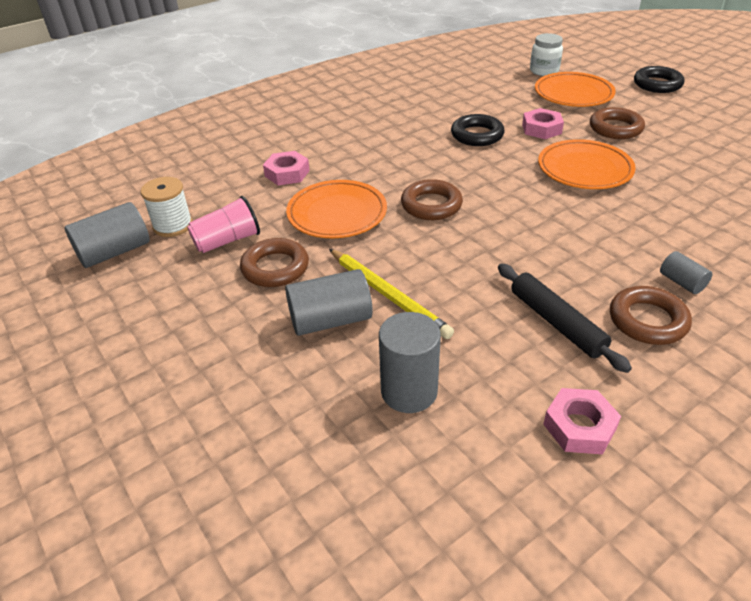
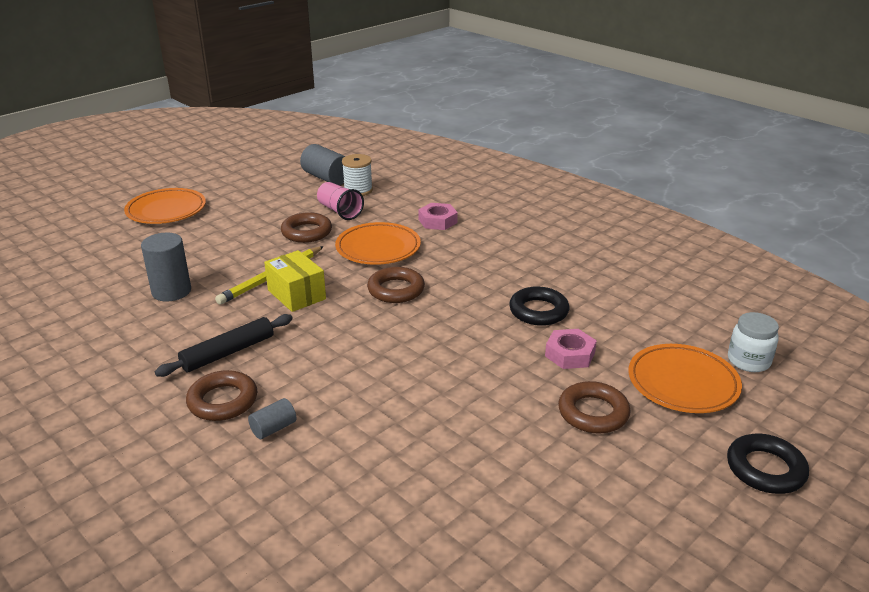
camera: 80 degrees right, 10 degrees down
(330, 320) = (246, 258): grey cylinder -> none
(432, 273) = (296, 295): none -> yellow box
(579, 426) = (119, 358): pink nut -> none
(584, 169) = (480, 381): orange plate -> orange plate (166, 210)

